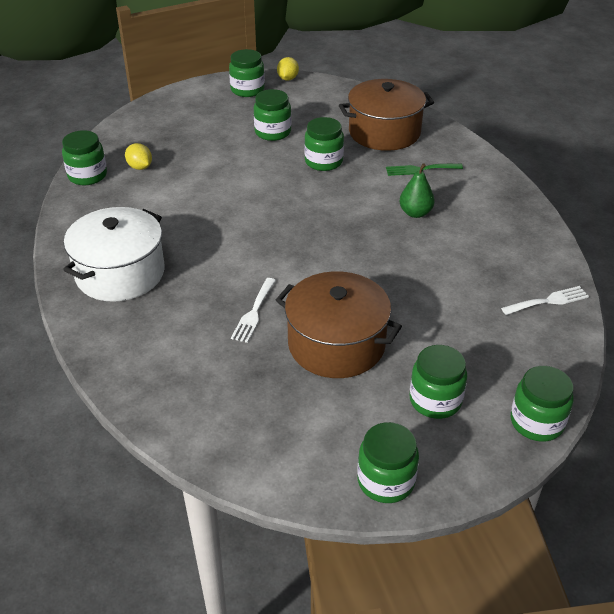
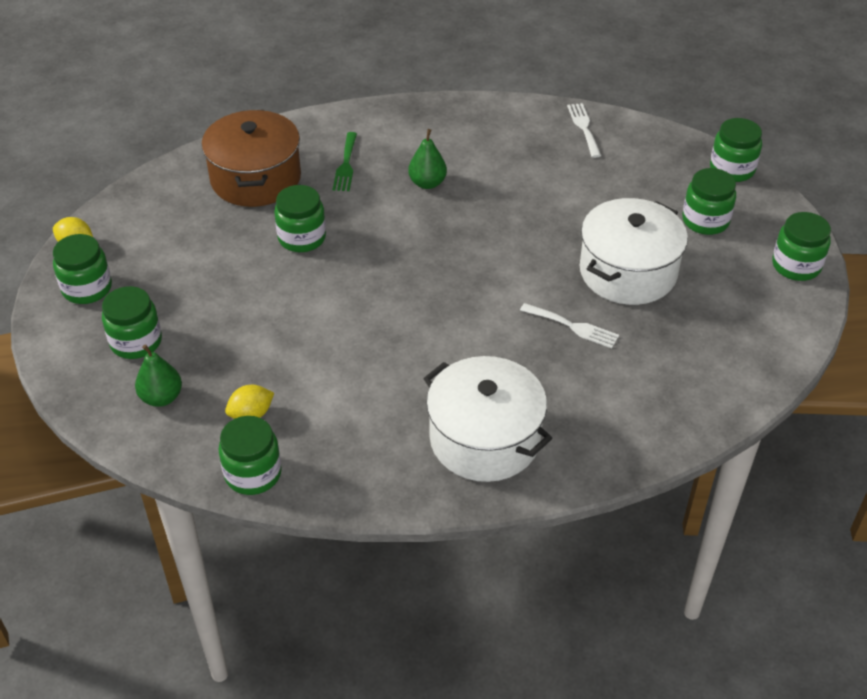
camera: 80 degrees left, 5 degrees up
(153, 132) = (161, 397): none -> green pear
(273, 132) = (214, 275): green jar -> green jar (136, 342)
(336, 344) = (628, 272): brown pot -> white pot

